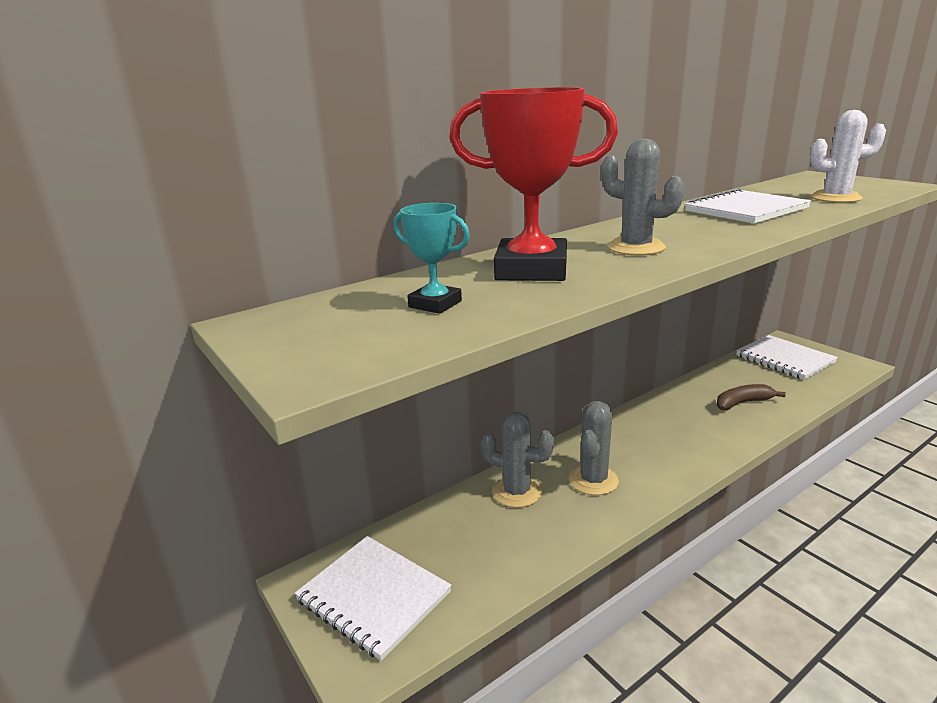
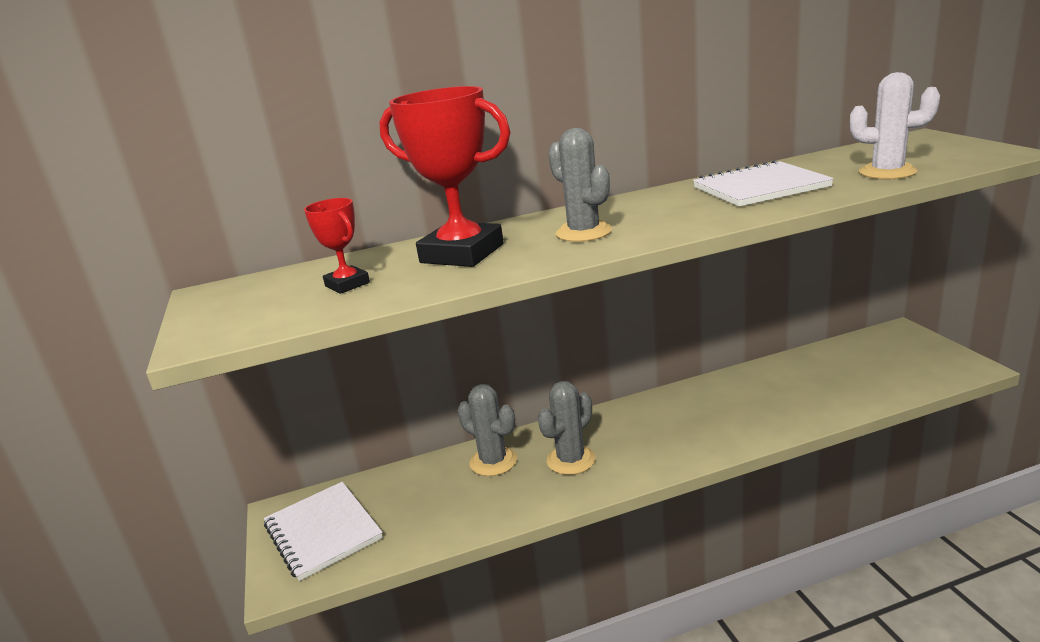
camera: 20 degrees right, 0 degrees up
(435, 304) = (347, 284): turquoise trophy -> red trophy
(742, 403) = (788, 399): brown banana -> none
(784, 359) = (881, 353): white notebook -> none

